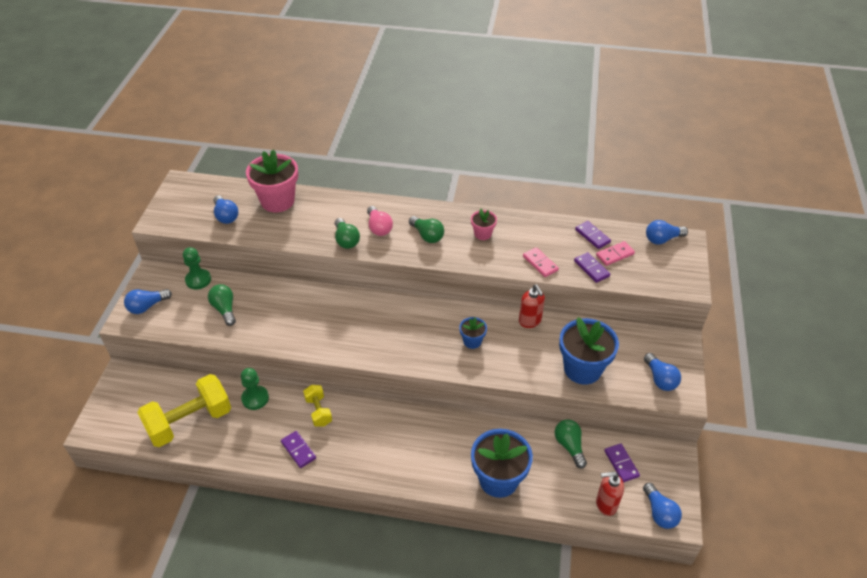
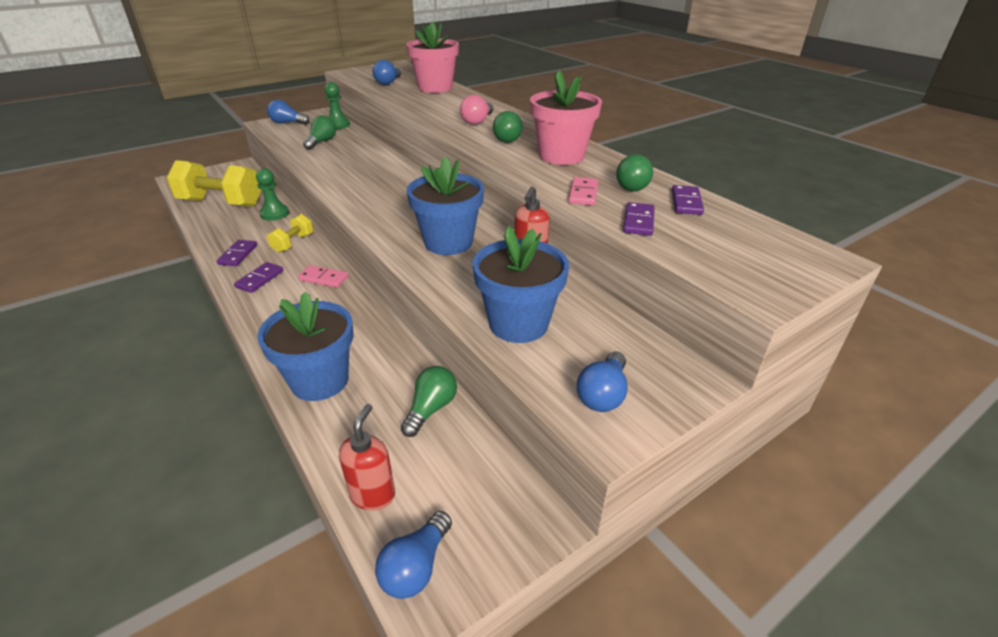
camera: 45 degrees right, 10 degrees down
(346, 240) = (439, 117): green light bulb -> green light bulb (634, 185)
(472, 341) = (448, 242): blue flower pot -> blue flower pot, size x2.01
(482, 234) = (561, 156): pink flower pot -> pink flower pot, size x2.01
(606, 504) = (373, 495): red soap dispenser -> red soap dispenser turned 60 degrees clockwise
(615, 255) = (691, 225): pink domino -> pink domino (323, 278)
(621, 463) = (458, 472): purple domino -> purple domino (260, 279)
(662, 239) = (788, 242): blue light bulb -> none

